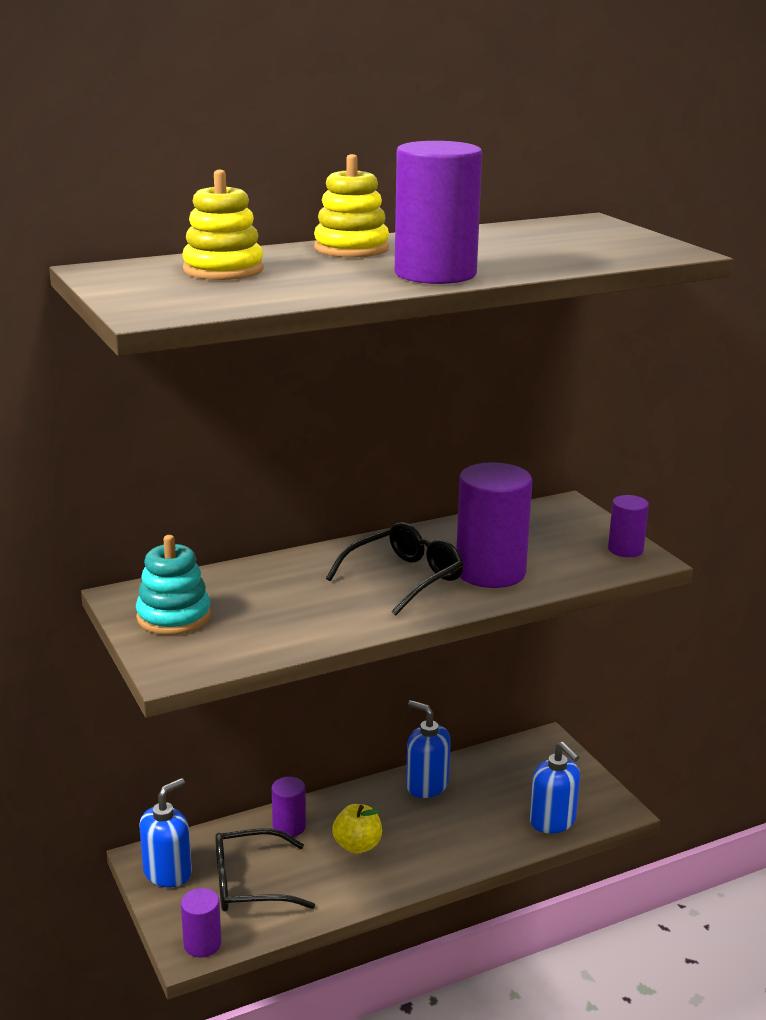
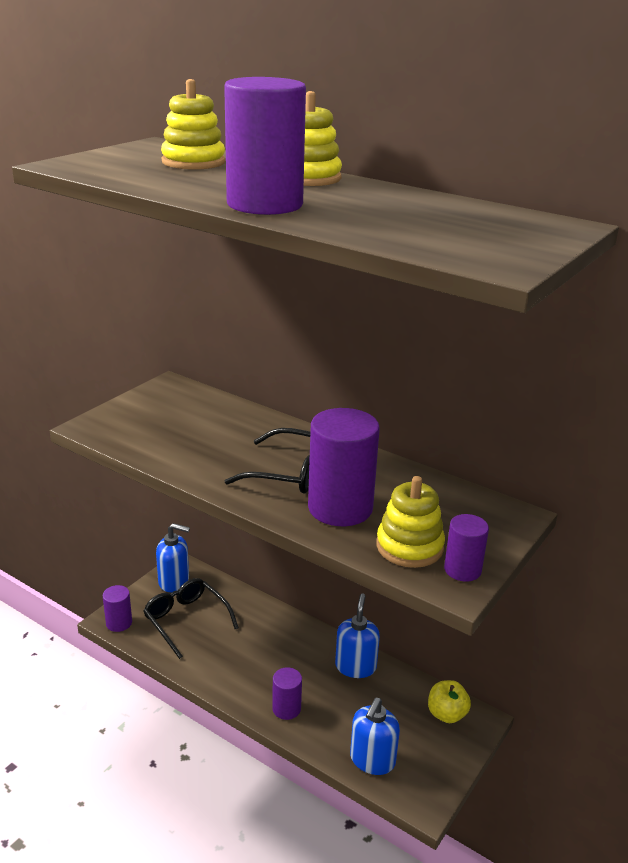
camera: 60 degrees right, 5 degrees up
(174, 617) = (157, 407): turquoise stacking toy -> none
(289, 827) = (254, 615): purple cylinder -> purple cylinder (286, 708)
(357, 845) = (259, 655): yellow apple -> yellow apple (446, 714)
(577, 560) = (409, 547): none -> yellow stacking toy

